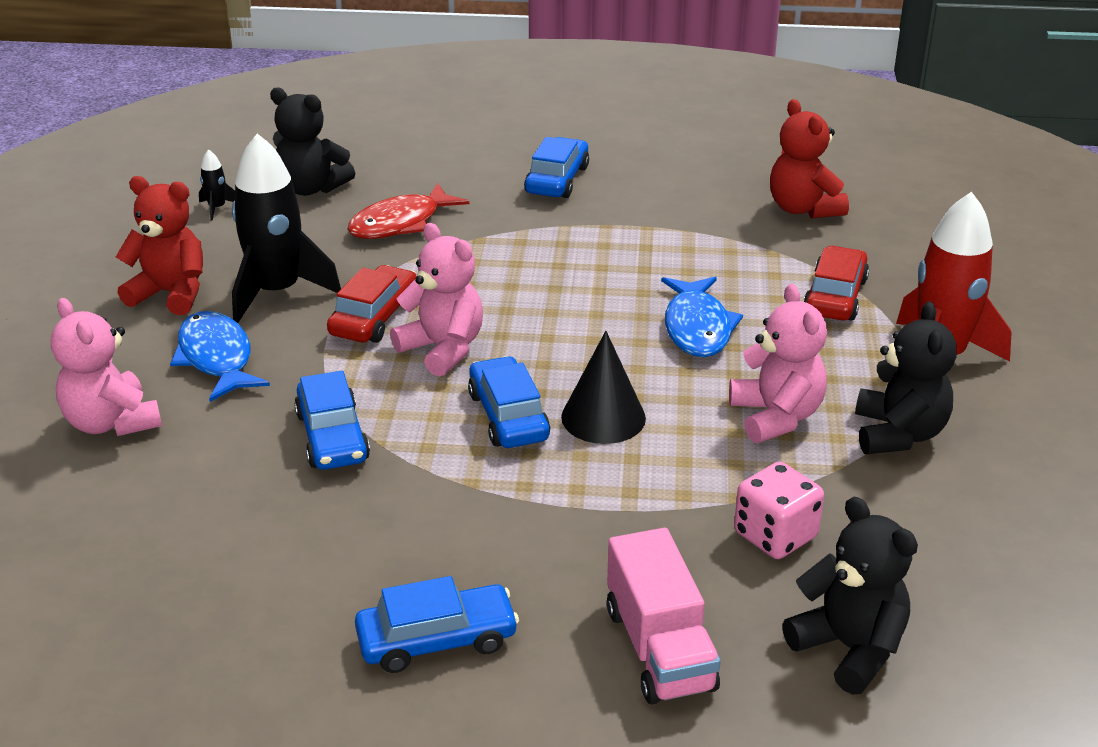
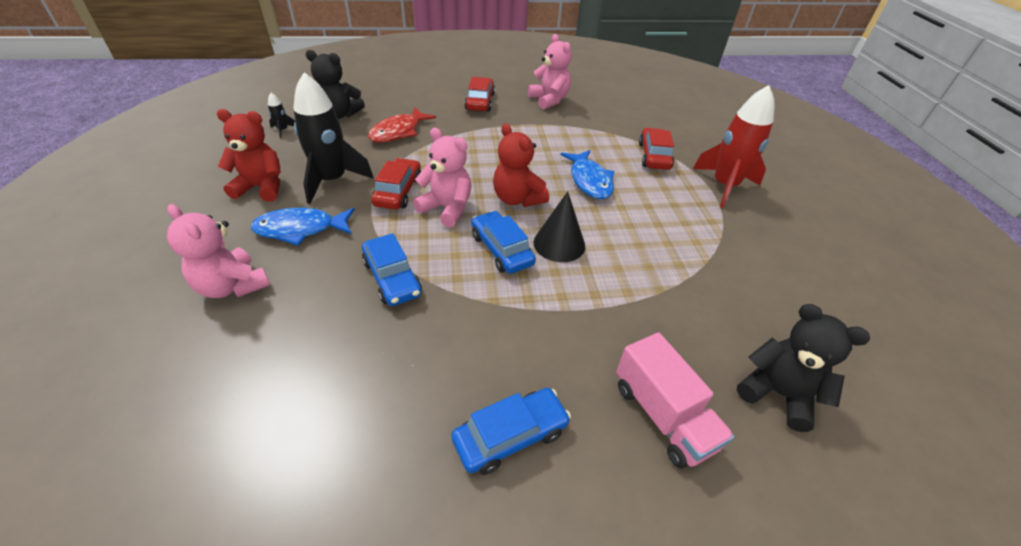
camera: 15 degrees left, 10 degrees up
(216, 358) = (300, 229): blue fish -> blue fish turned 60 degrees counterclockwise
(557, 180) = (480, 101): blue car -> red car
(775, 535) = (693, 313): pink dice -> none
(776, 417) = (657, 232): pink teddy bear -> pink teddy bear (549, 100)
(803, 209) = (615, 109): red teddy bear -> red teddy bear (517, 199)
(898, 434) = (727, 235): black teddy bear -> none

